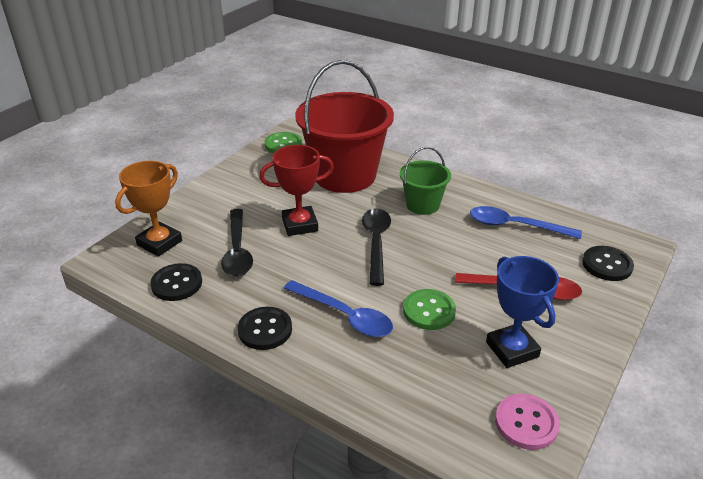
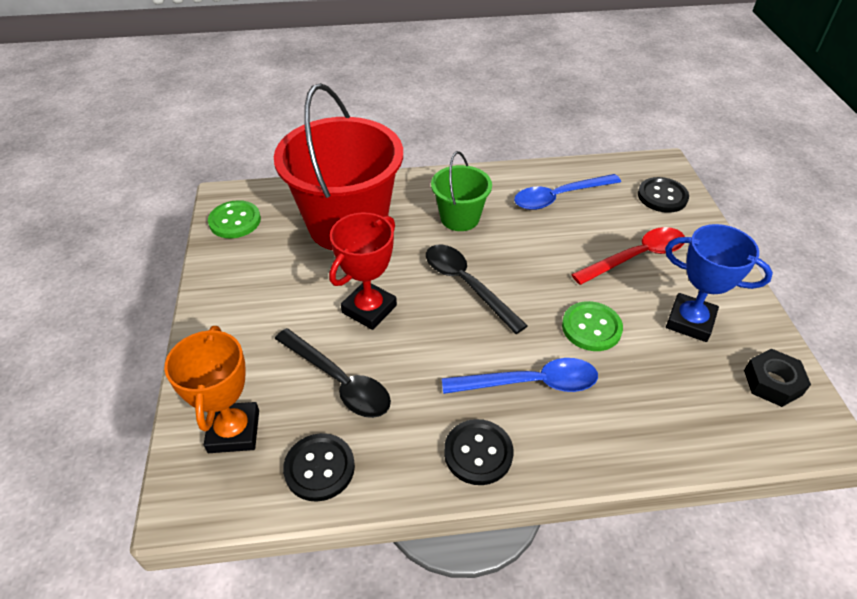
camera: 40 degrees left, 10 degrees up
(526, 423) = (772, 382): pink button -> black nut

